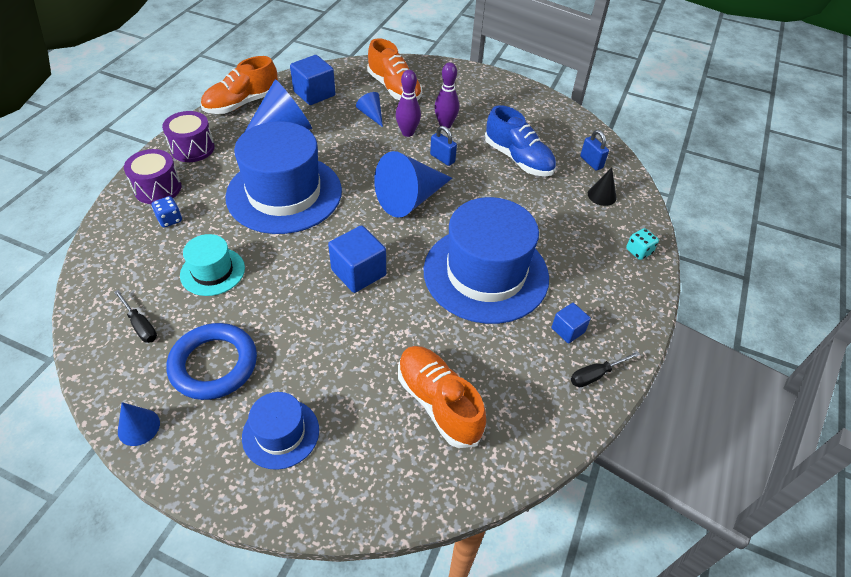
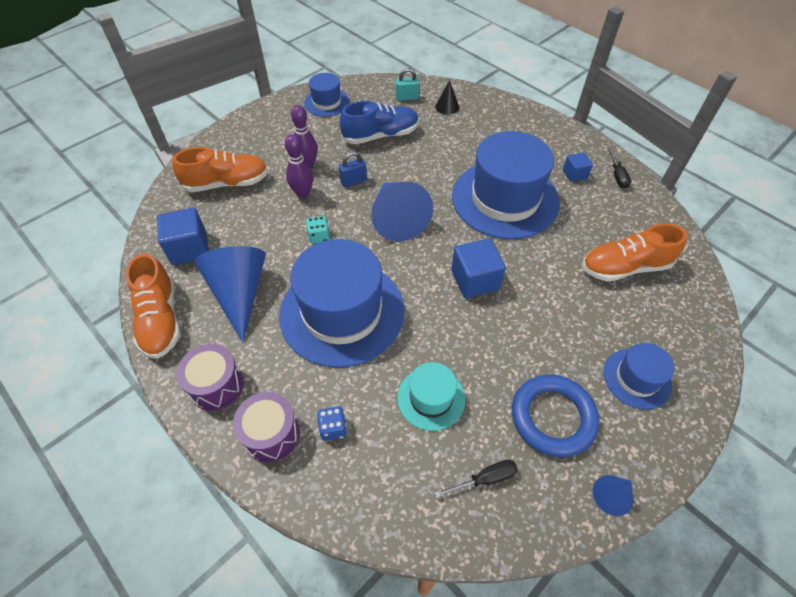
camera: 65 degrees left, 5 degrees up
(371, 115) = (258, 212): blue cone -> none
(539, 111) = (326, 102): none -> blue hat
(591, 162) = (407, 98): blue padlock -> turquoise padlock
(638, 251) = (512, 111): turquoise dice -> turquoise dice (319, 236)

